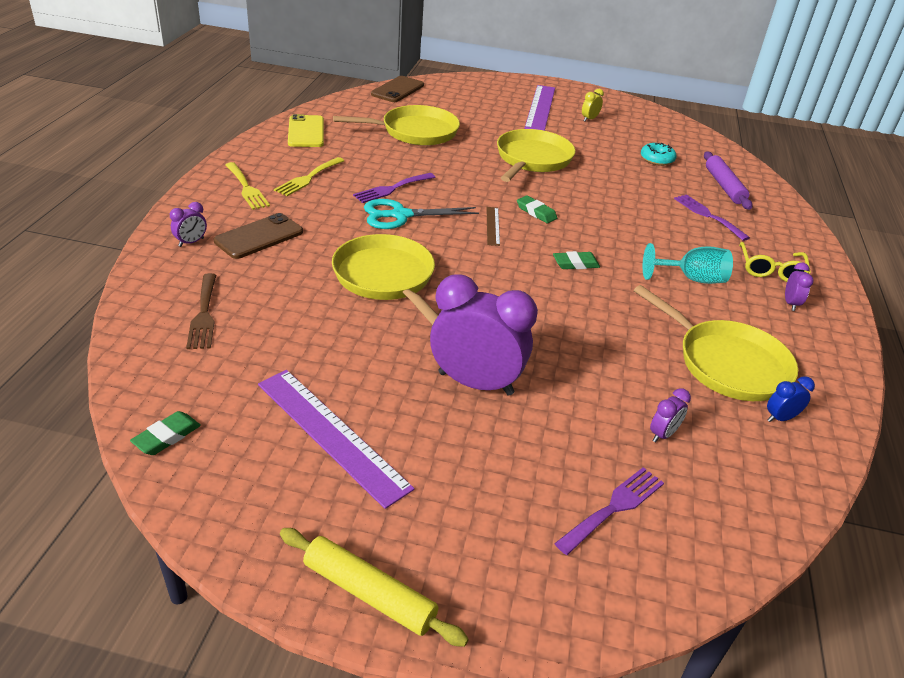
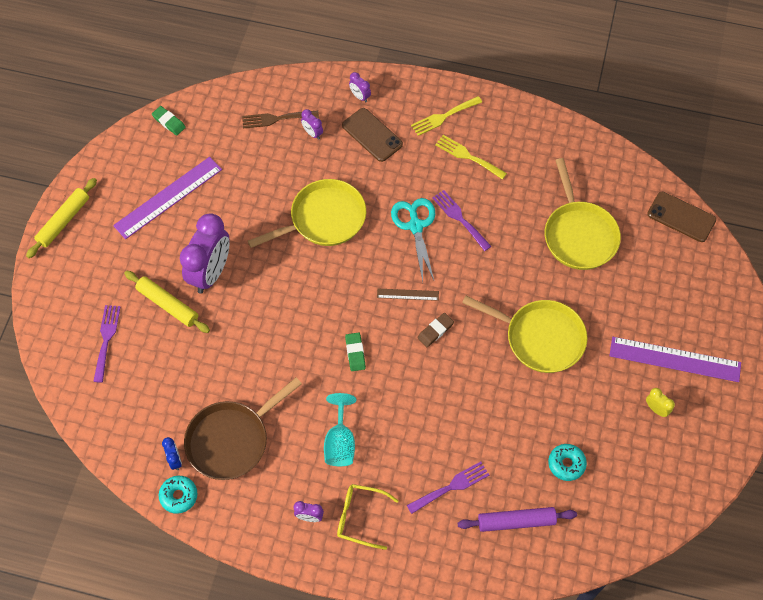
camera: 95 degrees right, 25 degrees up
(306, 132) = (557, 146): yellow phone -> none
(536, 212) = (435, 331): green eraser -> brown eraser
(536, 430) = (168, 305): none -> yellow rolling pin
(614, 507) = (106, 339): purple fork -> purple fork turned 135 degrees counterclockwise
(662, 434) = (162, 378): purple clock -> purple clock (312, 133)
(726, 363) = (231, 440): yellow pan -> brown pan
(828, 413) = (179, 496): none -> turquoise donut

